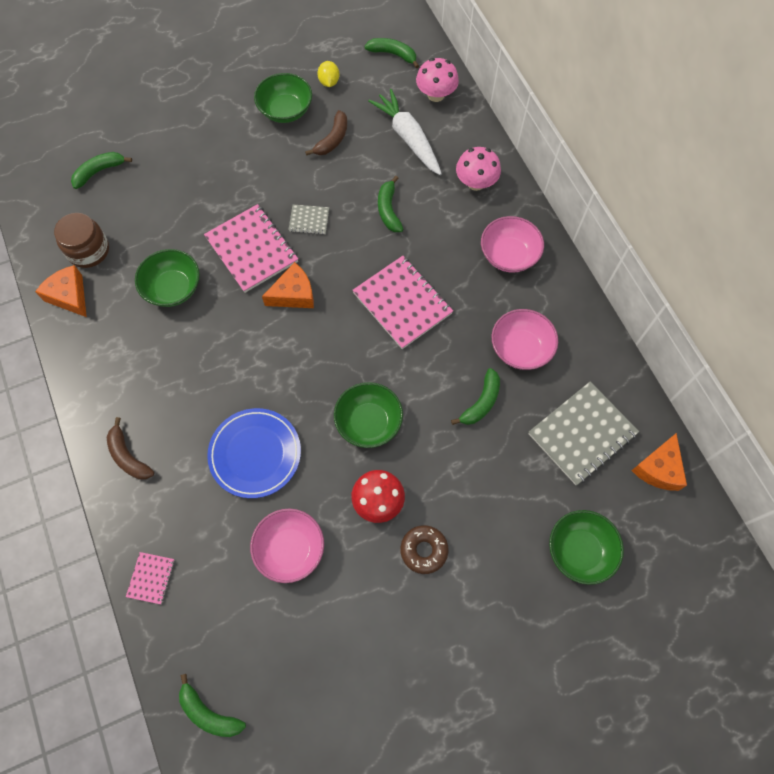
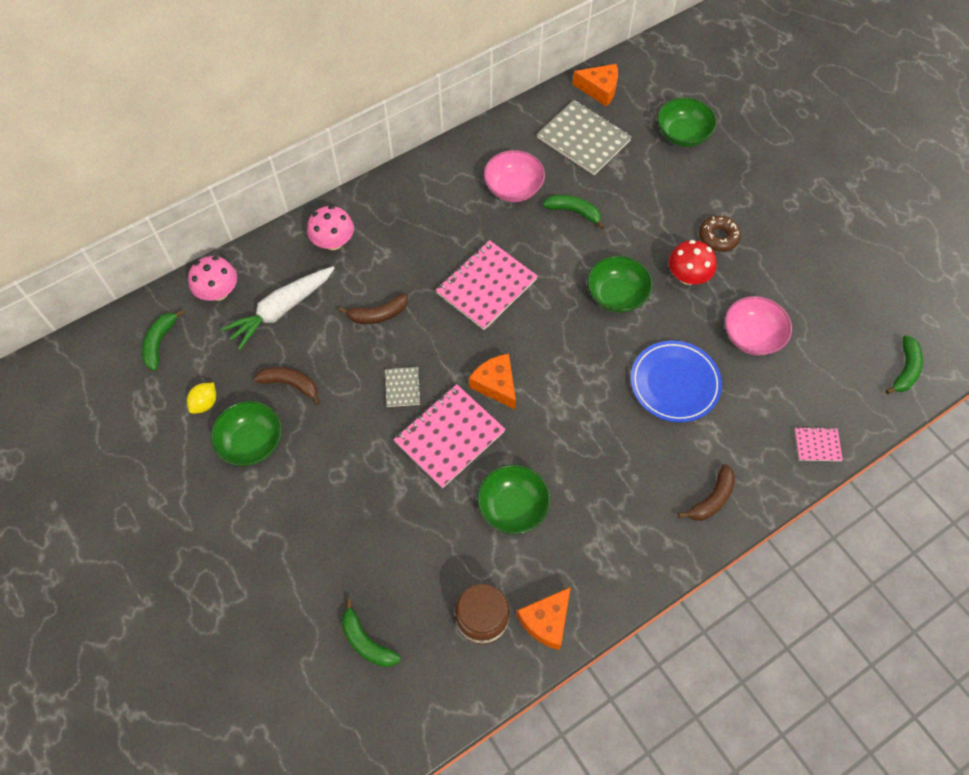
camera: 100 degrees left, 5 degrees down
(329, 82) = (205, 403): yellow lemon -> yellow lemon turned 45 degrees counterclockwise
(388, 210) = (378, 314): green banana -> brown banana
(509, 255) = (415, 206): pink bowl -> none

